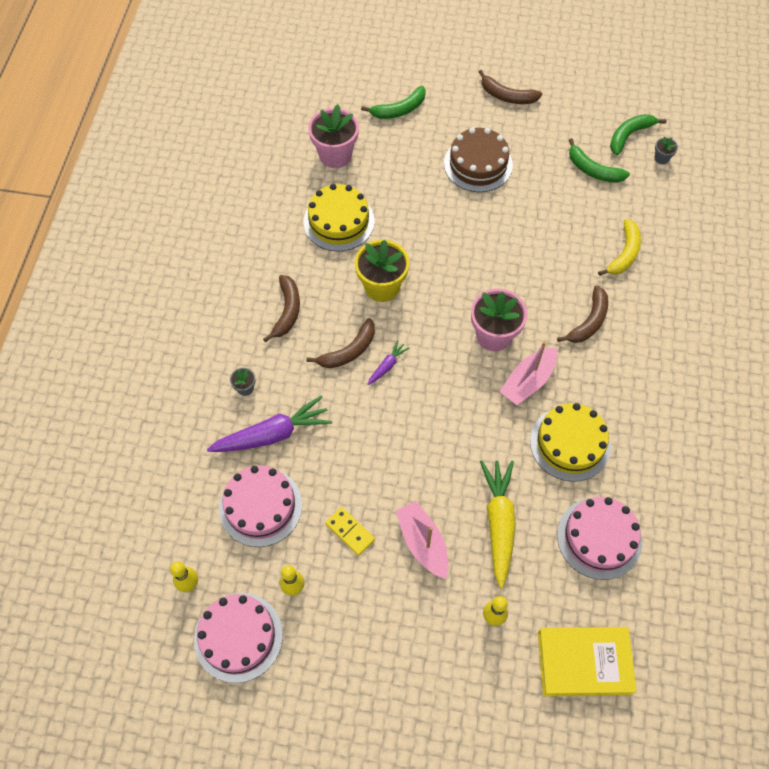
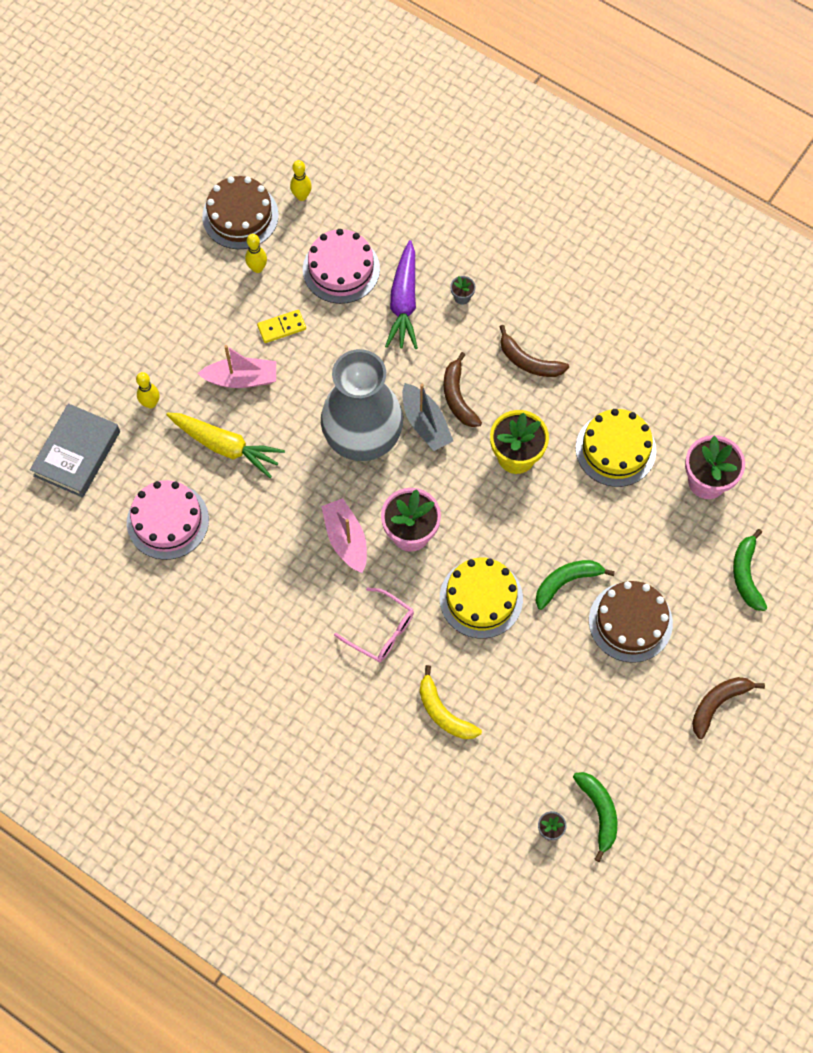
camera: 115 degrees right, 5 degrees up
(238, 637) = (240, 216): pink cake -> brown cake
(387, 366) = (425, 423): purple carrot -> grey boat
(428, 409) = (363, 438): none -> grey vase
(570, 443) = (265, 544): yellow cake -> yellow cake (481, 598)
(584, 663) = (77, 453): yellow book -> grey book
(589, 321) = (381, 631): brown banana -> pink glasses
(593, 170) = (568, 742): green banana -> green banana (566, 582)

